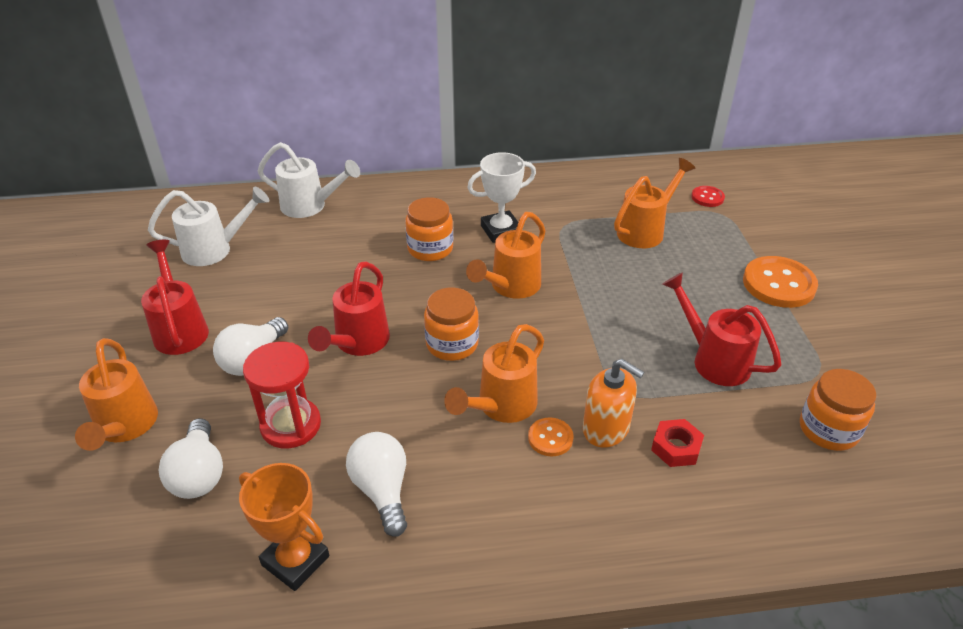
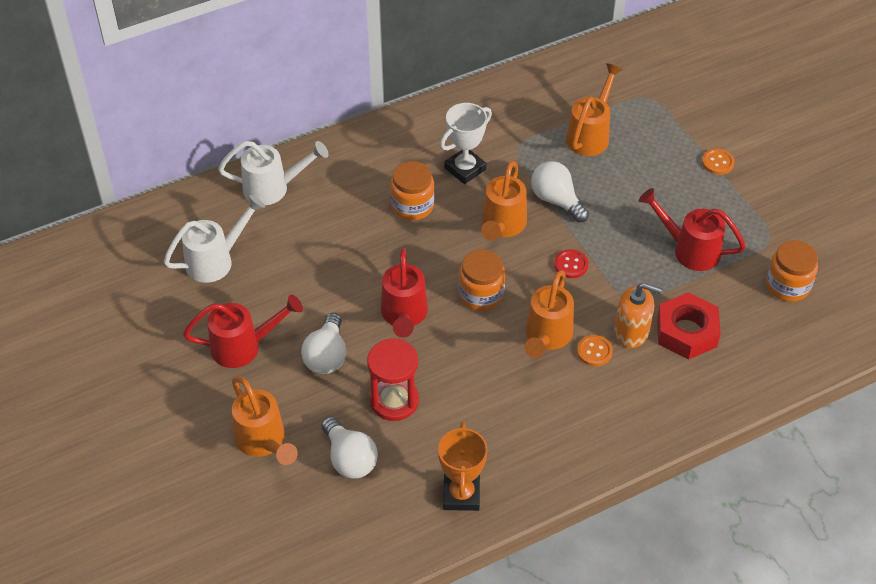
camera: 20 degrees left, 10 degrees up
(180, 329) = (243, 346): red watering can -> red watering can turned 120 degrees clockwise
(295, 560) = (461, 495): orange trophy -> orange trophy turned 75 degrees clockwise
(382, 490) = (493, 428): white light bulb -> white light bulb (556, 200)
(676, 447) = (686, 332): red nut -> red nut, size x1.69
(707, 197) = (630, 82): red button -> red button (571, 265)
(778, 284) = (717, 162): orange button -> orange button, size x0.52

